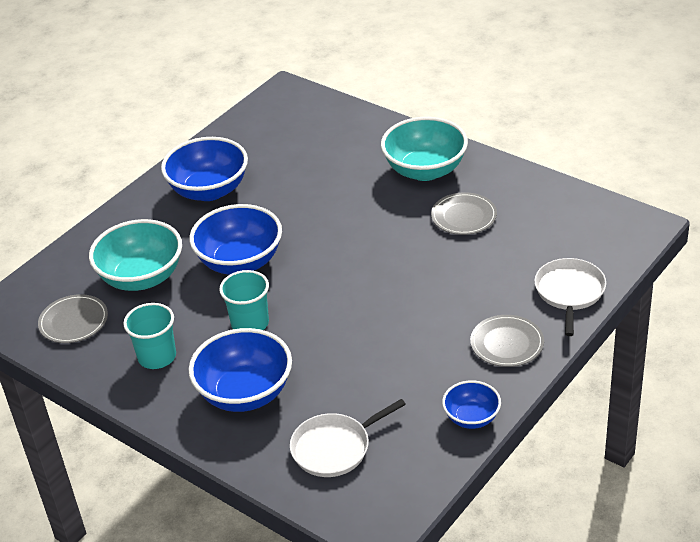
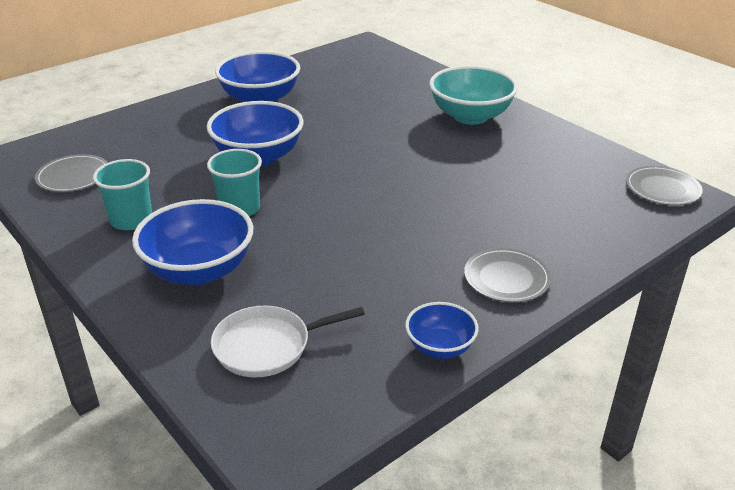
camera: 10 degrees right, 5 degrees down
(142, 277) = (159, 153): turquoise bowl -> none
(464, 216) = (496, 157): grey plate -> grey plate (662, 189)
(569, 292) = (592, 243): white pan -> none

